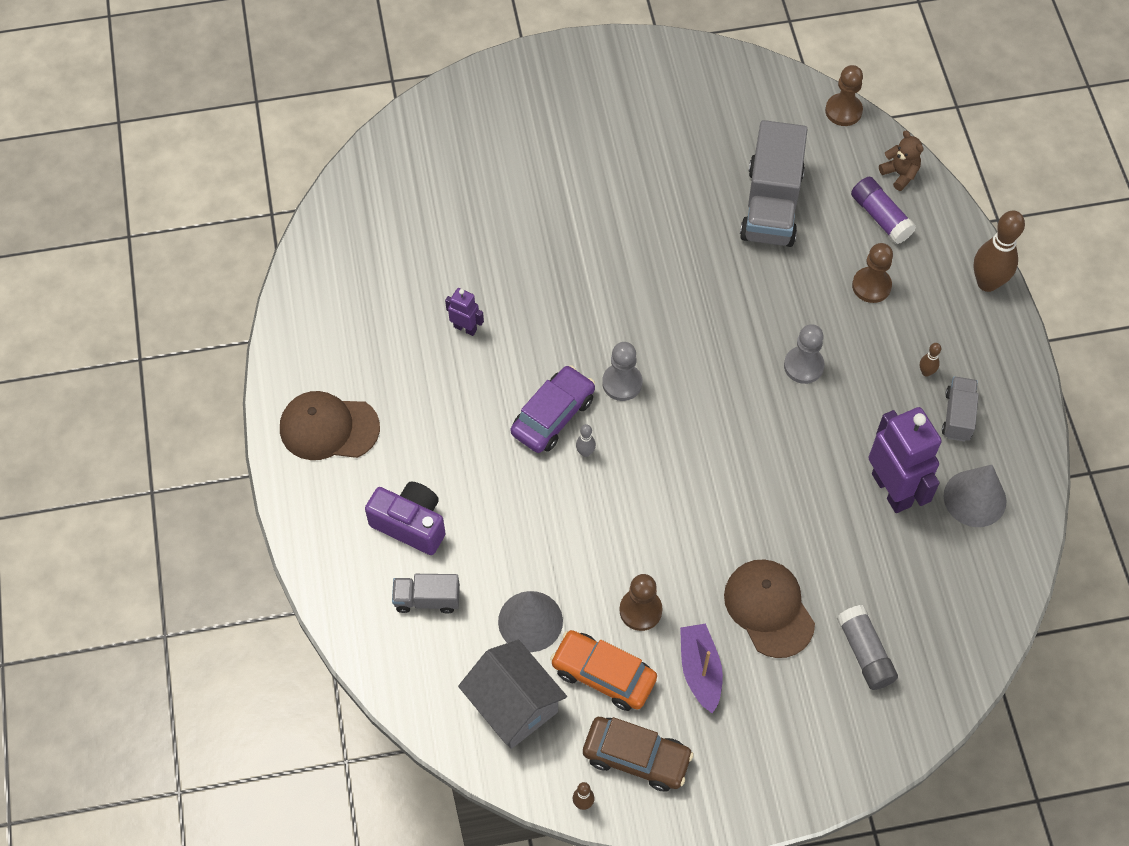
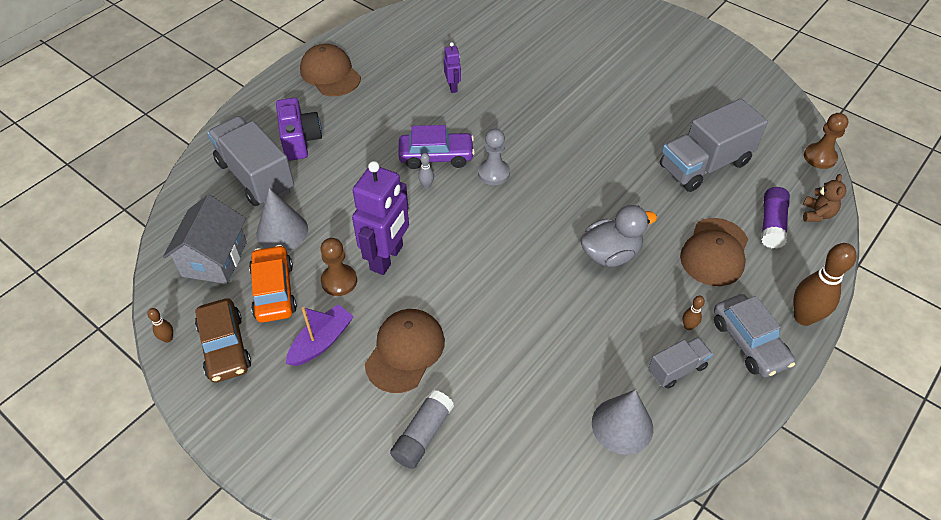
camera: 50 degrees right, 10 degrees down
(427, 599) = (256, 176): grey truck -> grey truck, size x1.95
(803, 366) = (610, 254): grey pawn -> grey duck
(871, 286) = (714, 252): brown pawn -> brown cap
(892, 489) = (572, 366): purple robot -> purple robot (387, 258)
(977, 342) = (749, 342): none -> grey car

